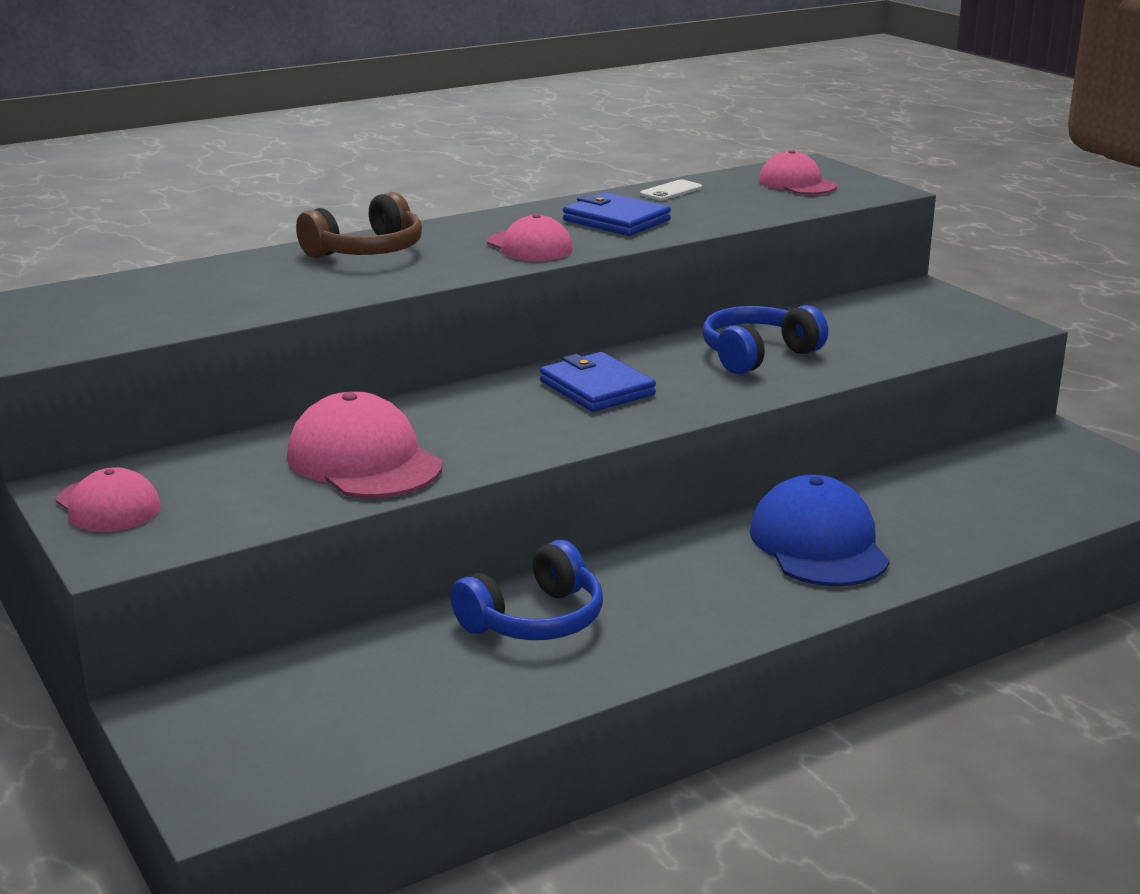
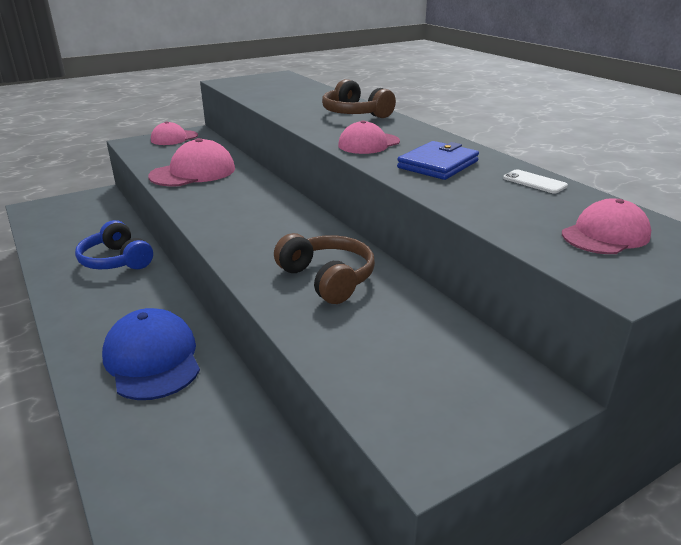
camera: 90 degrees right, 5 degrees up
(597, 388) = (272, 221): blue wallet -> none
(757, 355) = (327, 279): blue headphones -> brown headphones
(818, 544) = (152, 359): blue cap -> blue cap turned 105 degrees counterclockwise

